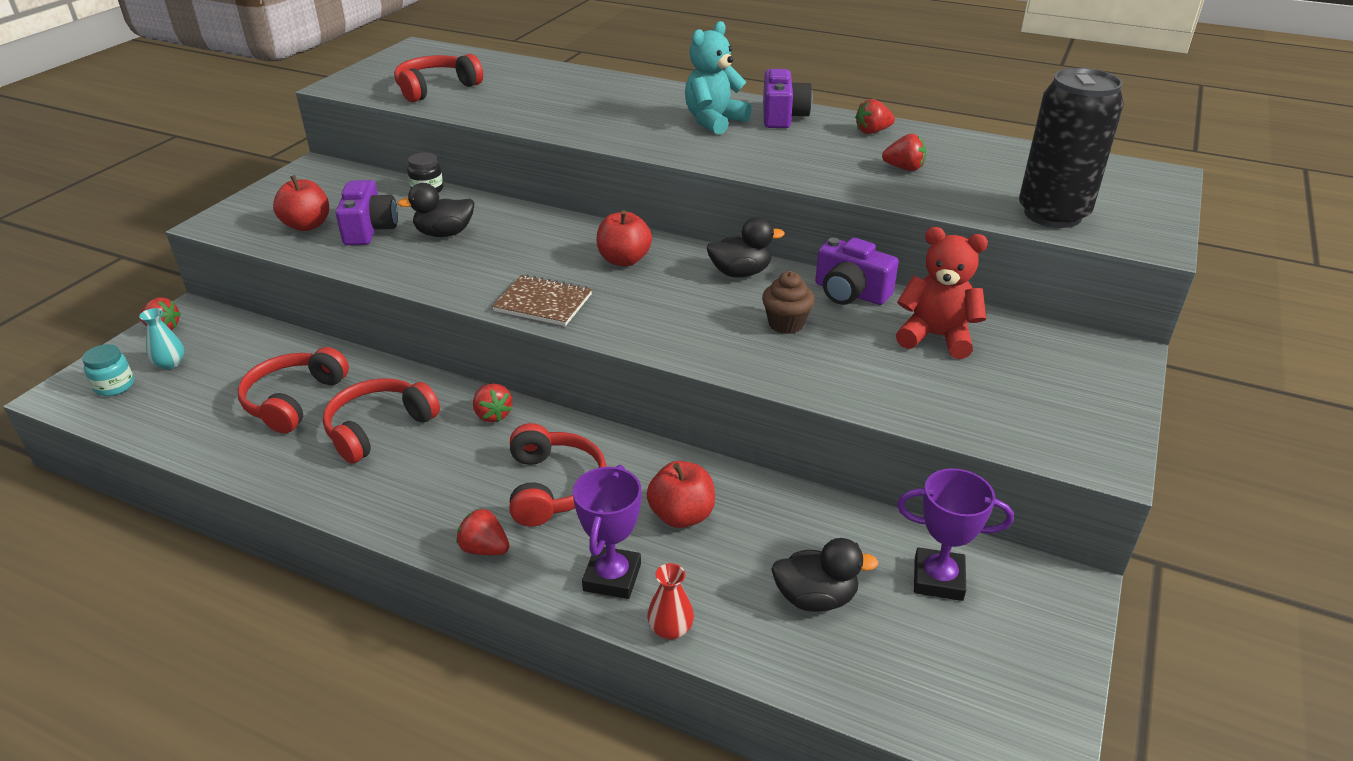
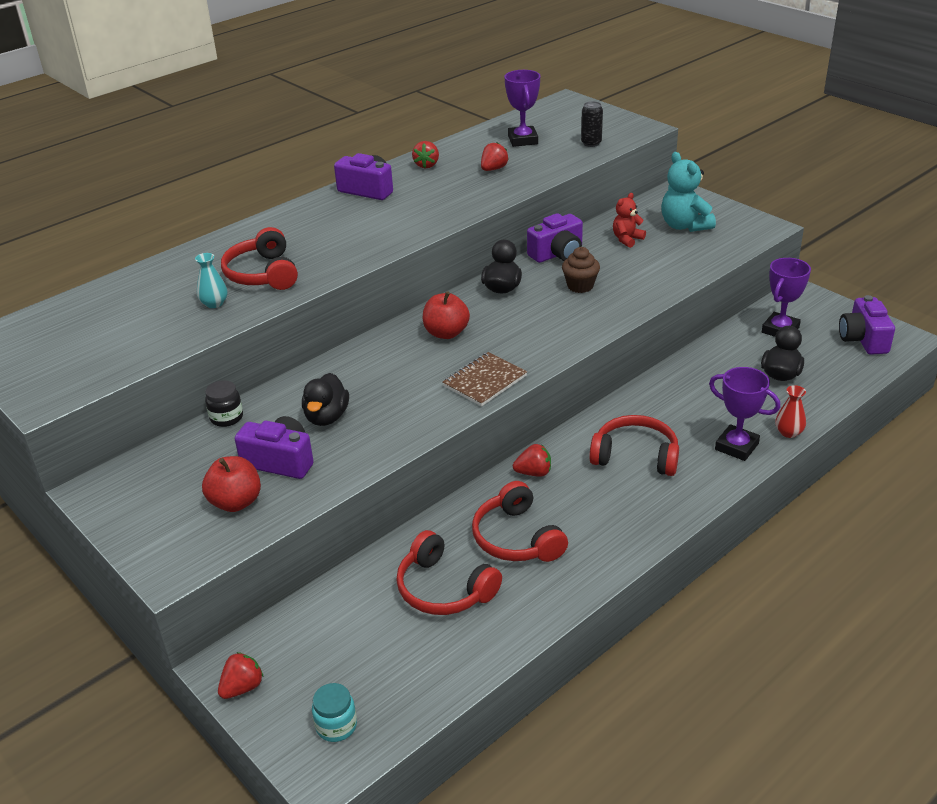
camera: 65 degrees left, 0 degrees up
(170, 363) = (321, 680): turquoise vase -> turquoise vase (214, 303)
(436, 88) = (124, 340): red headphones -> red headphones (263, 274)
(484, 549) = (688, 498): red strawberry -> none
(681, 515) = (690, 406): red apple -> none
(714, 121) = (349, 218): turquoise teddy bear -> turquoise teddy bear (684, 226)
(936, 337) = (627, 239): red teddy bear -> red teddy bear, size x0.61
(989, 692) = (863, 339): none -> purple camera
(1004, 170) = (523, 140): none -> purple trophy
(1052, 214) = (591, 143): black can -> black can, size x0.44

